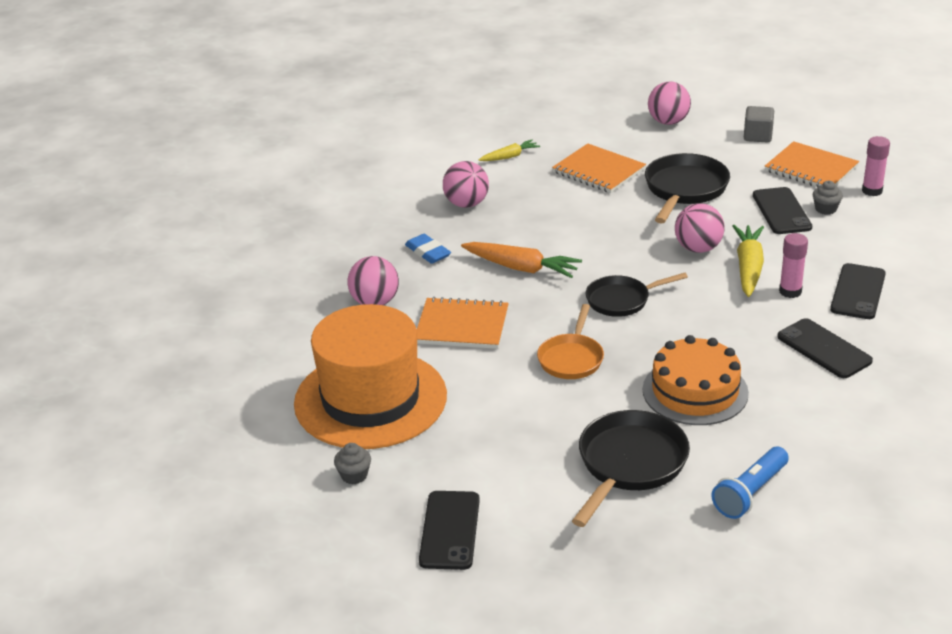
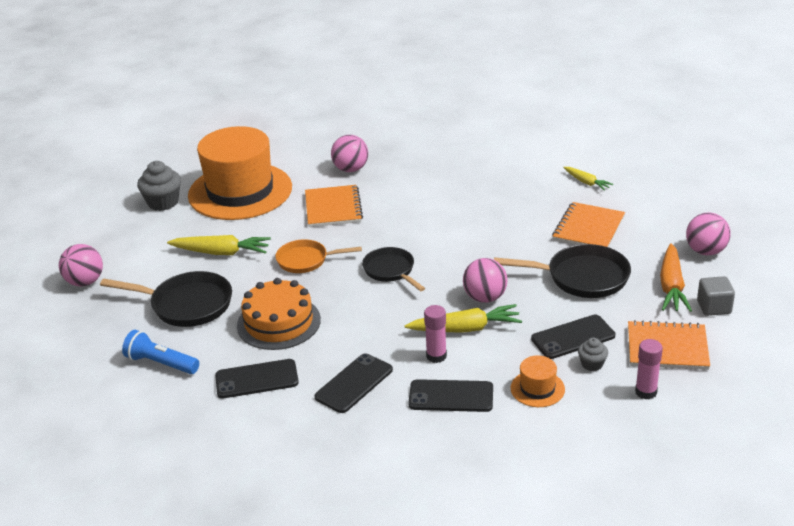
camera: 75 degrees right, 0 degrees up
(354, 475) = (163, 202): grey cupcake -> grey cupcake, size x1.80
(428, 252) = (423, 176): blue eraser -> none
(450, 530) = (114, 246): black phone -> black phone (256, 379)
(466, 204) = (500, 178): pink ball -> pink ball (85, 282)
(519, 426) = (222, 252): none -> yellow carrot
(521, 268) = (418, 218): orange carrot -> orange carrot (671, 286)
(811, 169) = (667, 347): orange notebook -> orange notebook turned 75 degrees clockwise
(856, 243) = (537, 389): none -> orange hat

